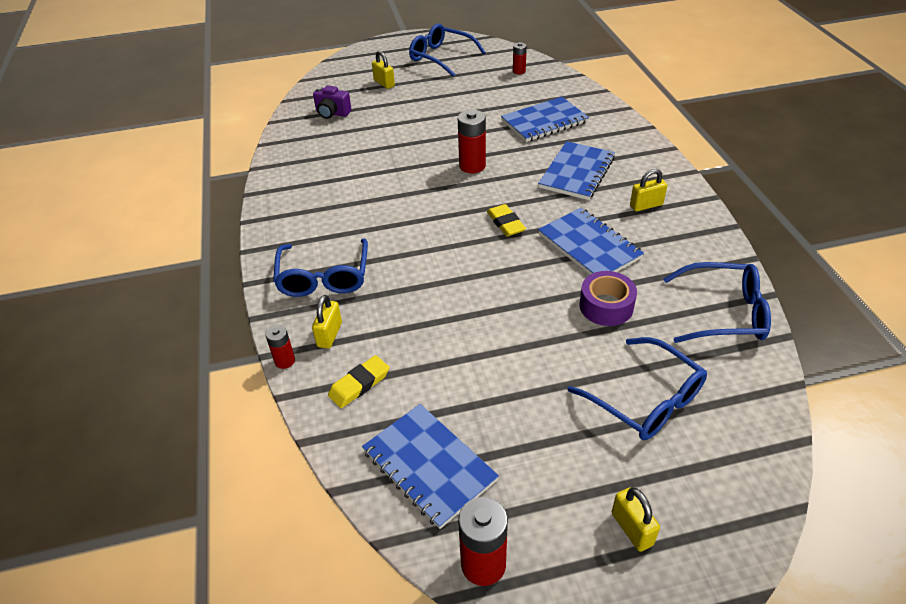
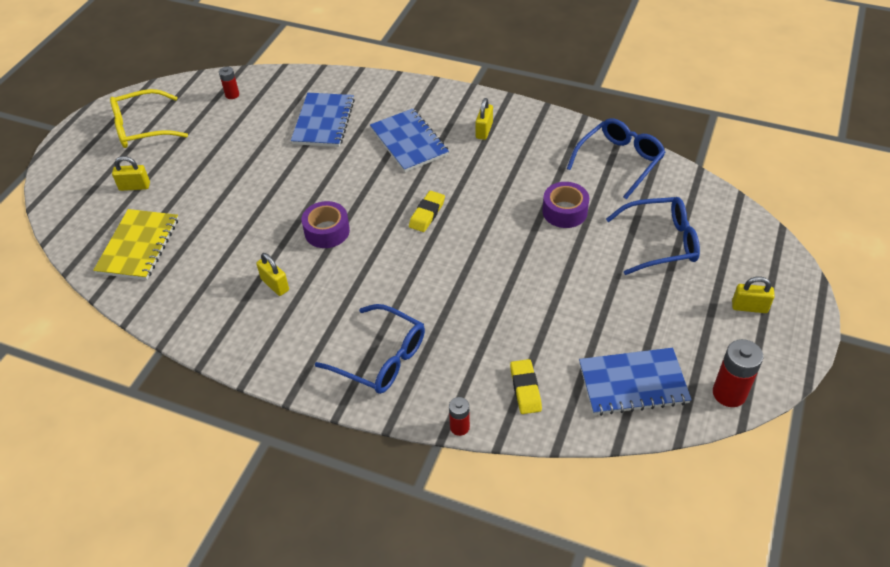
camera: 55 degrees left, 5 degrees up
(329, 334) = (454, 384): yellow padlock -> yellow padlock (275, 285)
(332, 113) = (138, 246): purple camera -> yellow notebook
(430, 183) = (327, 231): none -> purple tape
(441, 57) = (142, 128): blue glasses -> yellow glasses
(472, 166) = (333, 194): red battery -> none
(505, 223) = (427, 214): yellow eraser -> yellow eraser turned 75 degrees counterclockwise
(589, 246) = (497, 184): blue notebook -> none

